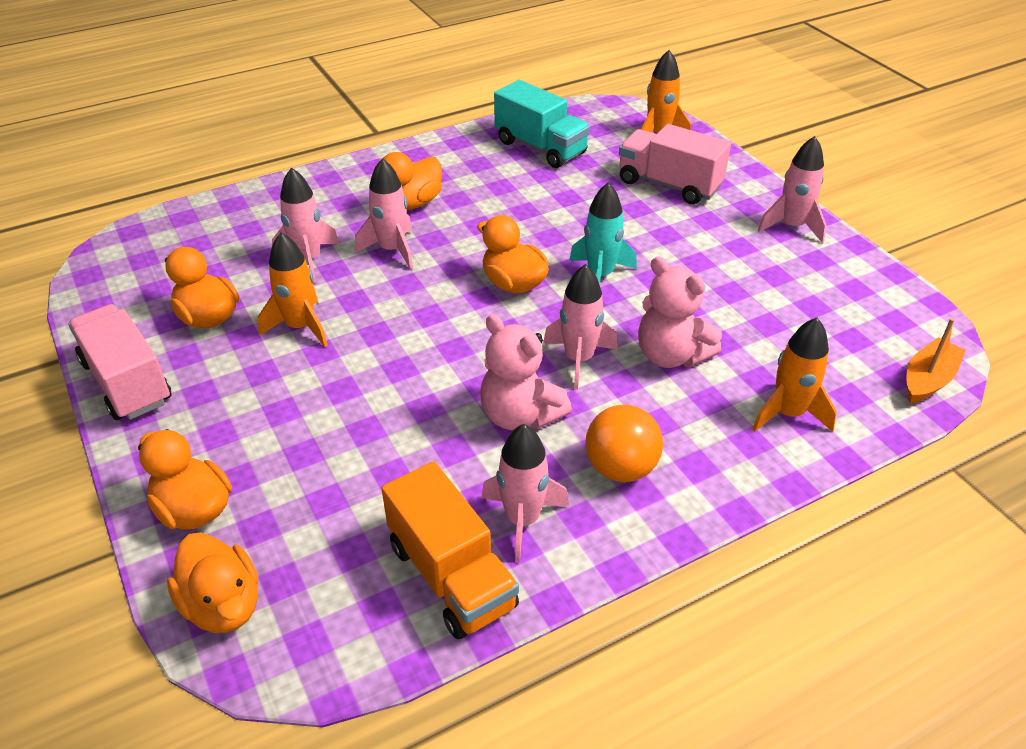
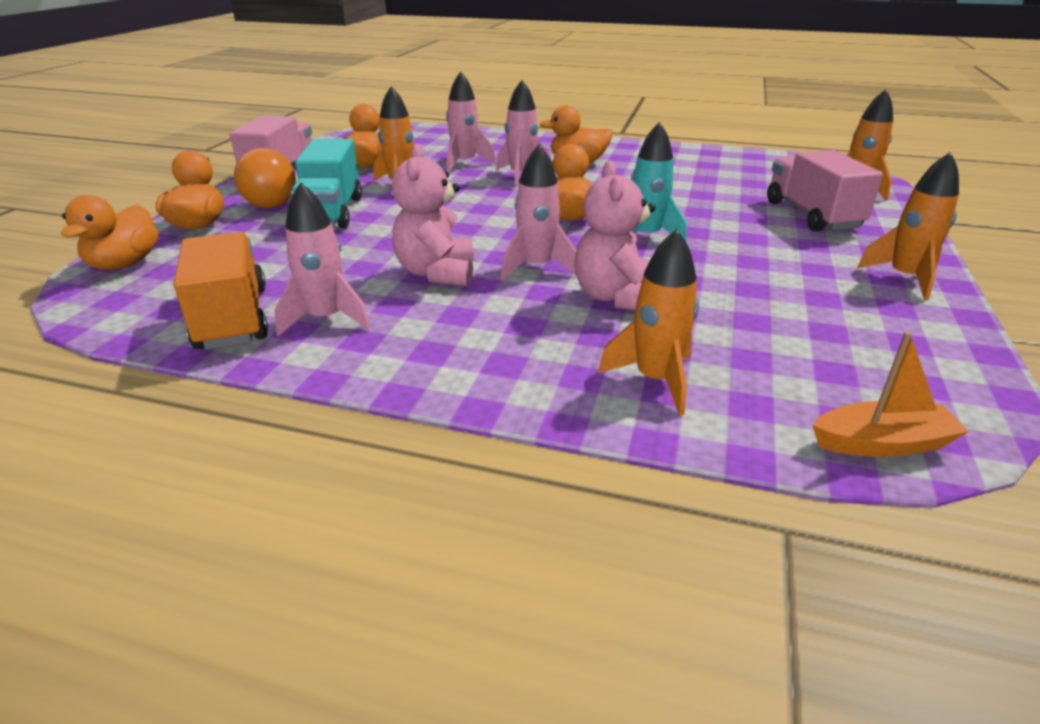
camera: 45 degrees right, 10 degrees down
(451, 576) = (232, 318): orange truck -> orange truck turned 150 degrees clockwise
(540, 147) = (729, 167): turquoise truck -> turquoise truck (331, 212)
(620, 468) = (444, 332): orange ball -> orange ball (271, 206)
(792, 226) = (905, 278): pink rocket -> orange rocket

